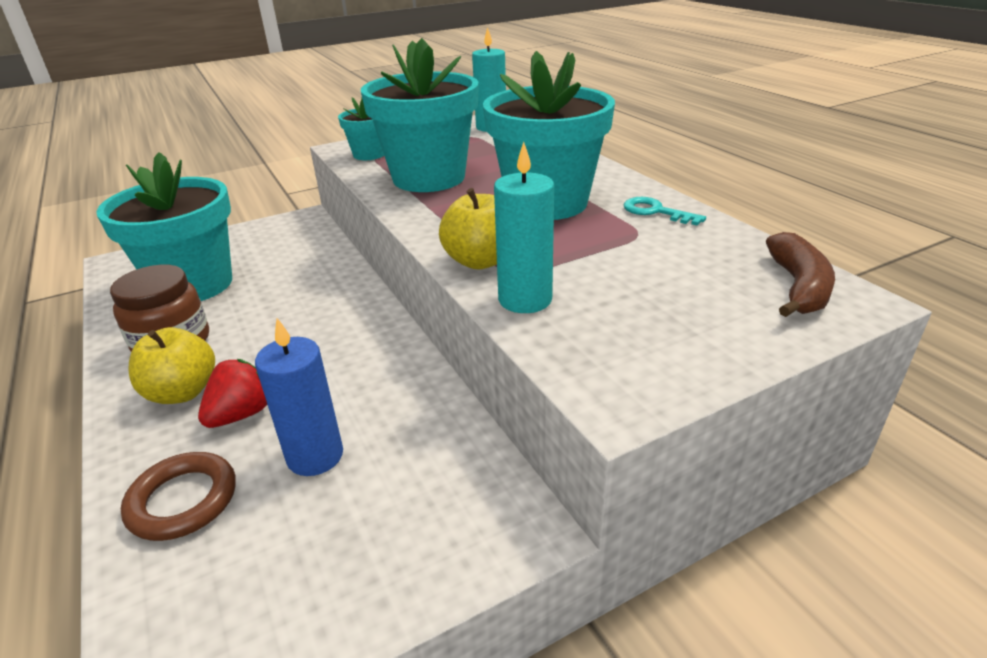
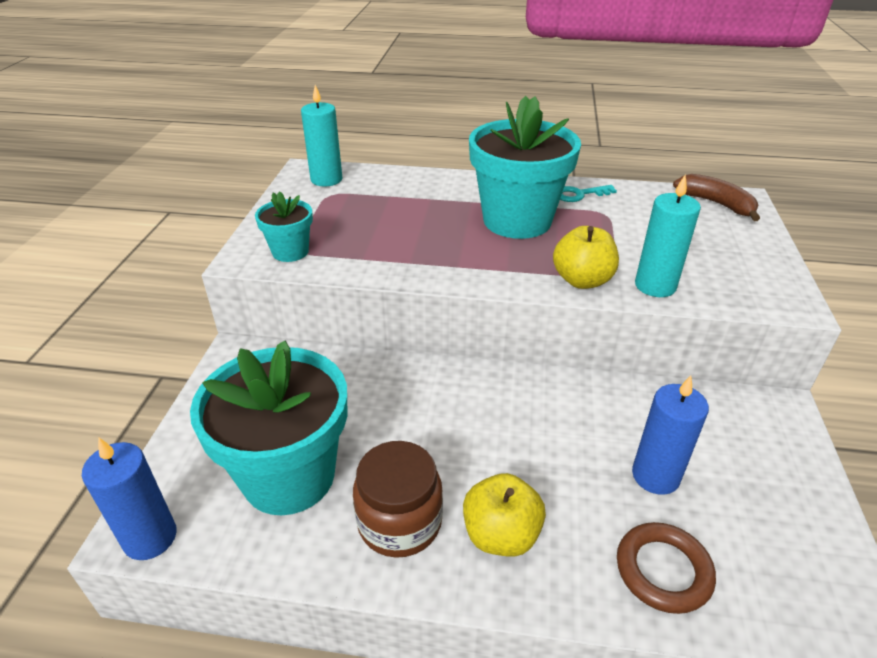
camera: 55 degrees left, 5 degrees up
(115, 268) = (150, 538): none -> blue candle
(242, 414) = (569, 503): red strawberry -> none
(429, 178) = (397, 245): turquoise flower pot -> none

